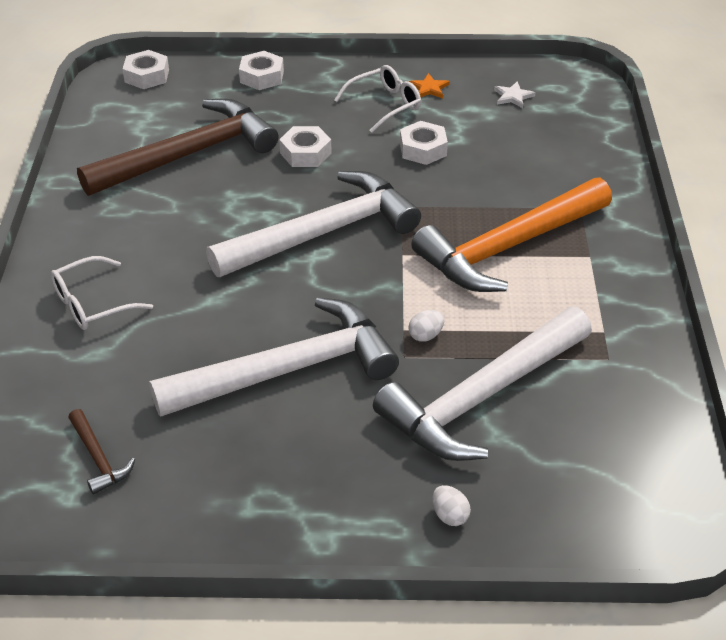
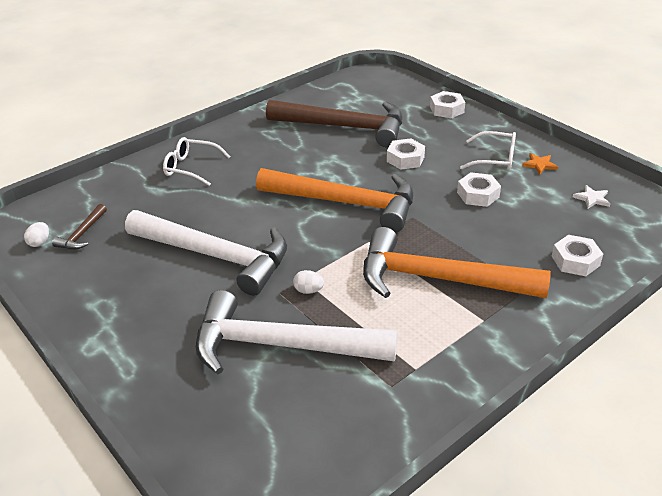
camera: 50 degrees right, 5 degrees down
(147, 76) = (387, 81): white nut -> white nut (575, 261)
(323, 233) = (346, 203): white hammer -> orange hammer
(449, 515) = (160, 389): white egg -> white egg (40, 242)

